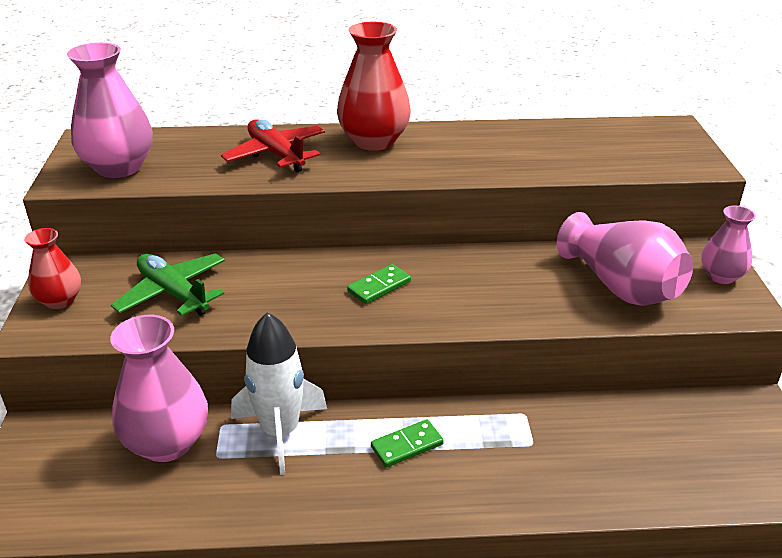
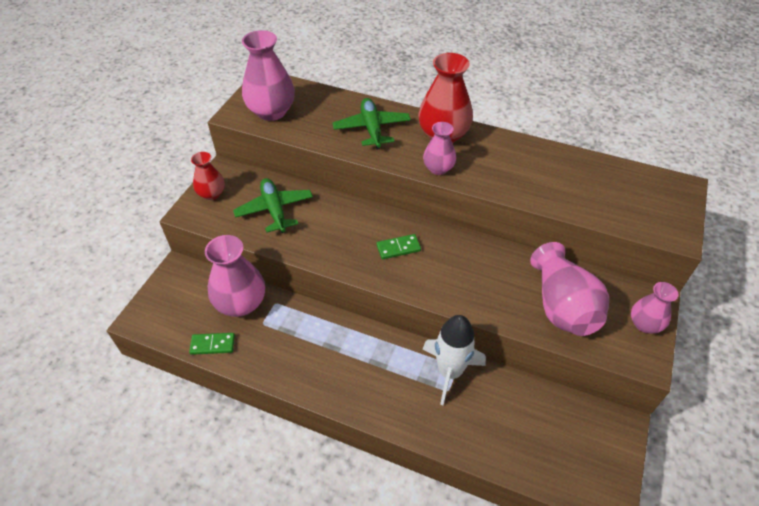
camera: 25 degrees right, 15 degrees up
(276, 154) = (372, 129): red plane -> green plane
(280, 432) = (304, 321): white rocket -> white rocket (450, 372)
(392, 172) = (438, 168): none -> pink vase
(407, 446) = (371, 360): green domino -> green domino (212, 345)

